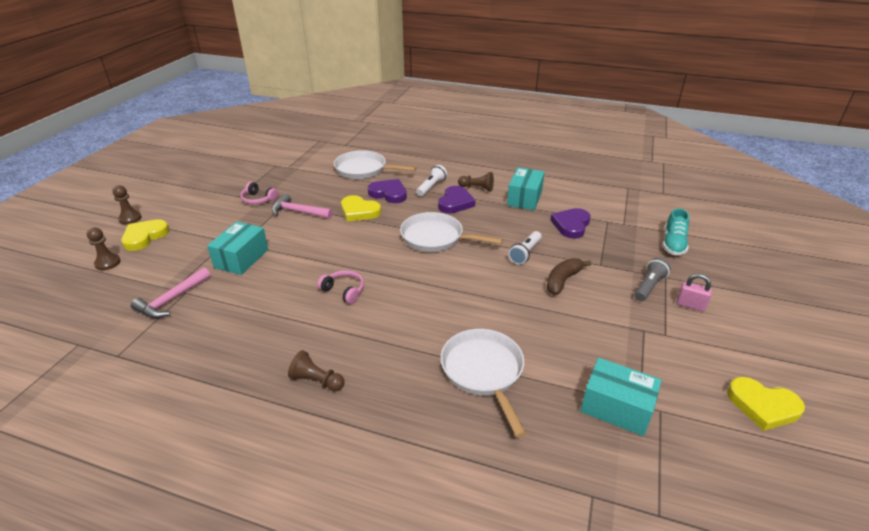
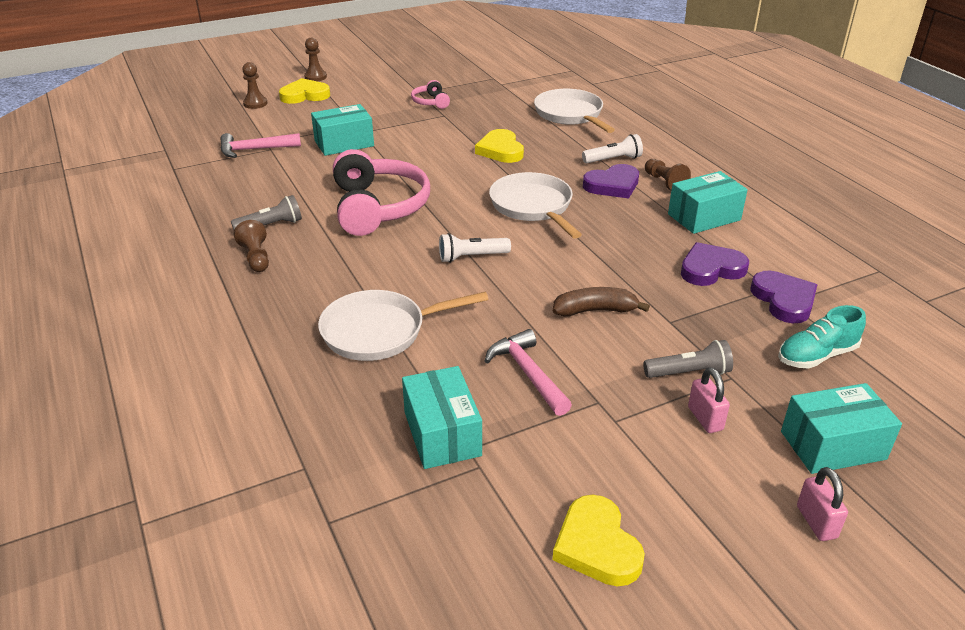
camera: 45 degrees right, 0 degrees up
(287, 350) = (271, 226): none -> grey flashlight
(299, 212) = (447, 127): pink hammer -> pink hammer (528, 373)
(344, 291) = (378, 207): pink headphones -> pink headphones, size x2.17
(389, 193) = (557, 147): purple heart -> purple heart (784, 300)
(484, 372) = (380, 331): white pan -> white pan turned 135 degrees counterclockwise
(525, 253) = (601, 266): white flashlight -> white flashlight (471, 257)
(742, 283) = (833, 445): none -> turquoise box
(793, 323) = (816, 522): none -> pink padlock

